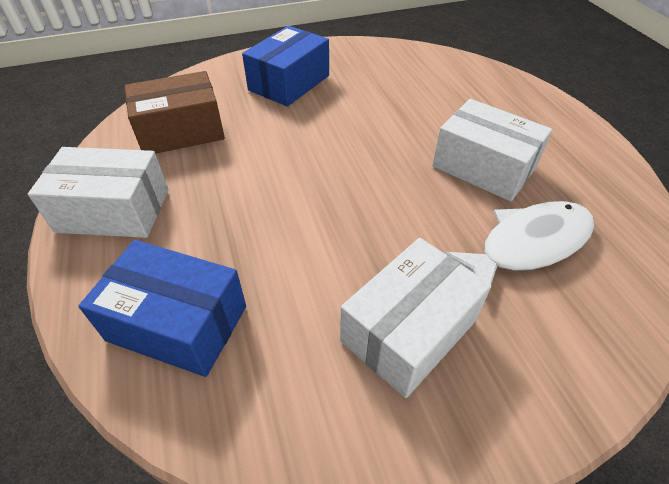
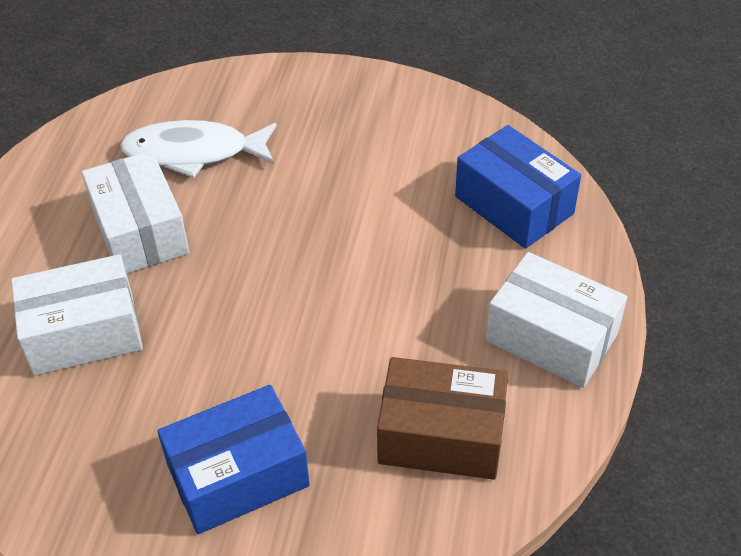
camera: 150 degrees left, 0 degrees up
(408, 331) = (345, 137): white box -> white box (84, 333)

